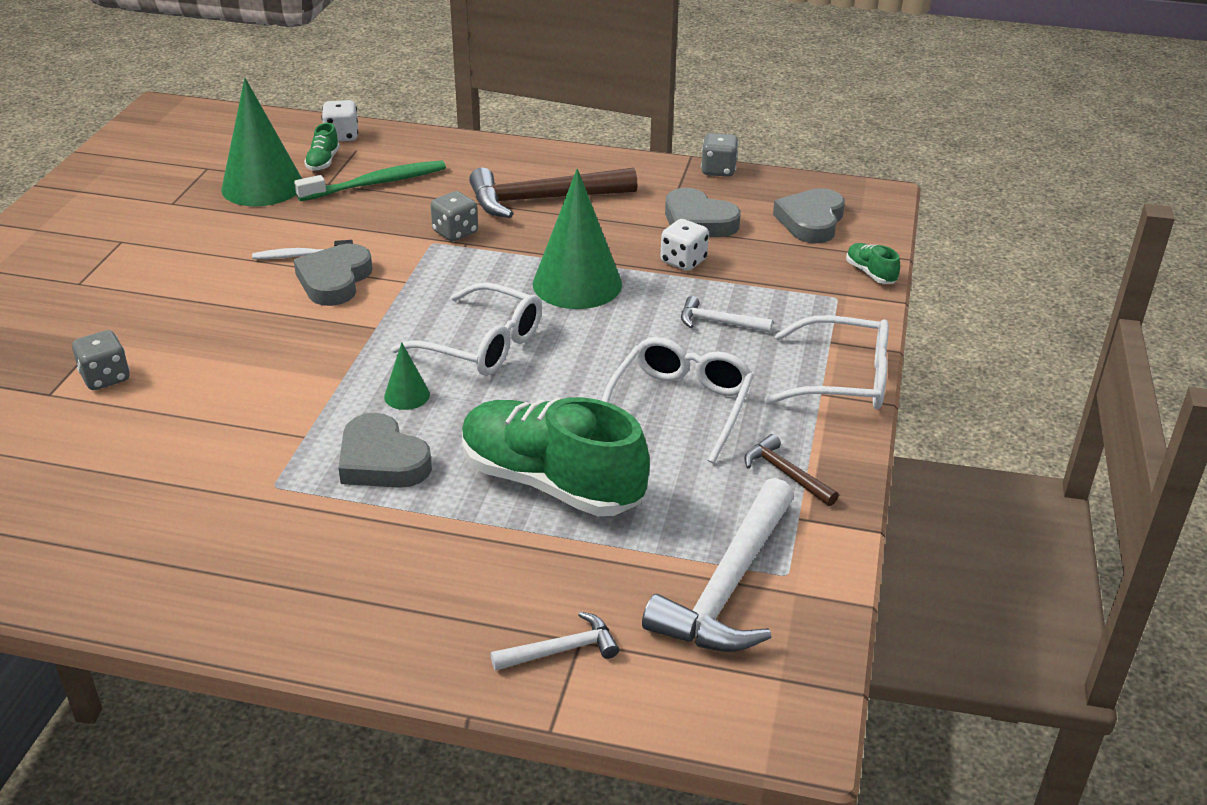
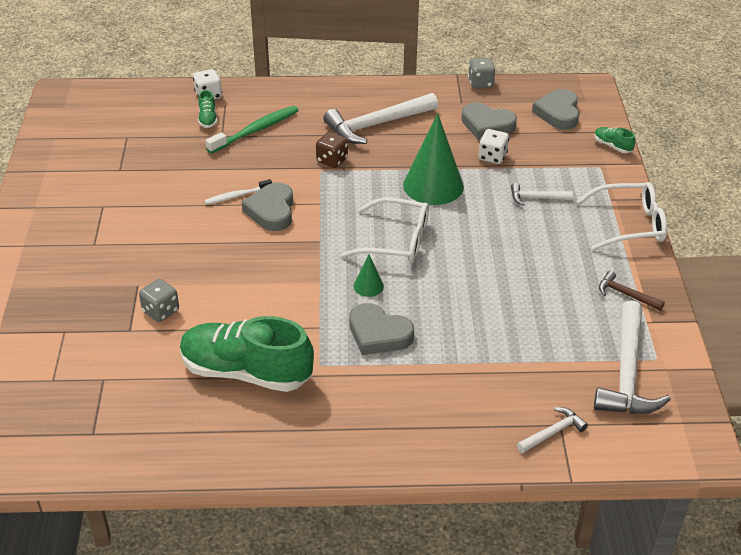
camera: 15 degrees left, 5 degrees up
(262, 186) = (176, 145): green cone -> none
(455, 232) = (332, 160): grey dice -> brown dice
(543, 199) = (377, 125): brown hammer -> white hammer
(551, 483) = (491, 328): green shoe -> green shoe (246, 372)
(680, 406) = (542, 261): white glasses -> none

